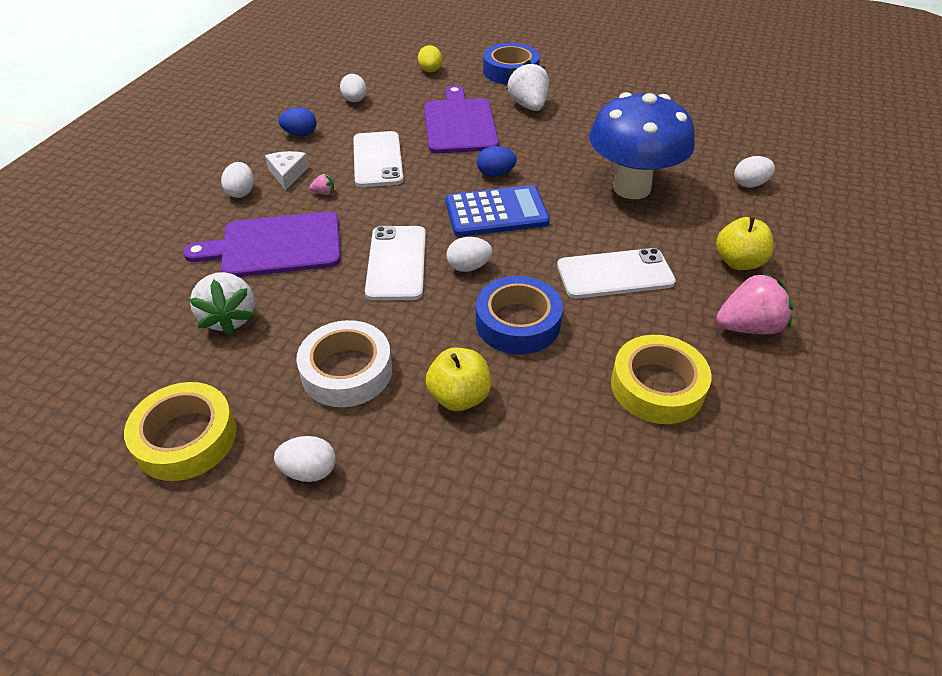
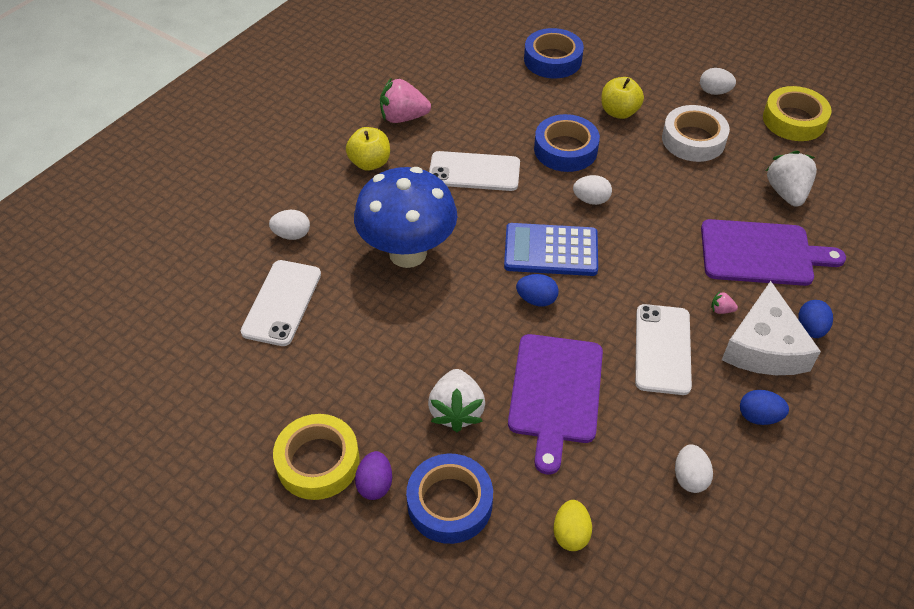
camera: 165 degrees left, 5 degrees up
(241, 192) = (810, 329): white egg -> blue egg
(287, 174) = (764, 347): white cheese -> white cheese, size x1.89
(397, 263) = (651, 215): white phone -> white phone (282, 303)
(562, 71) = (375, 484): none -> purple egg
(595, 484) = (552, 60): none -> blue tape
(657, 386) = (490, 95): yellow tape -> yellow tape (318, 462)

